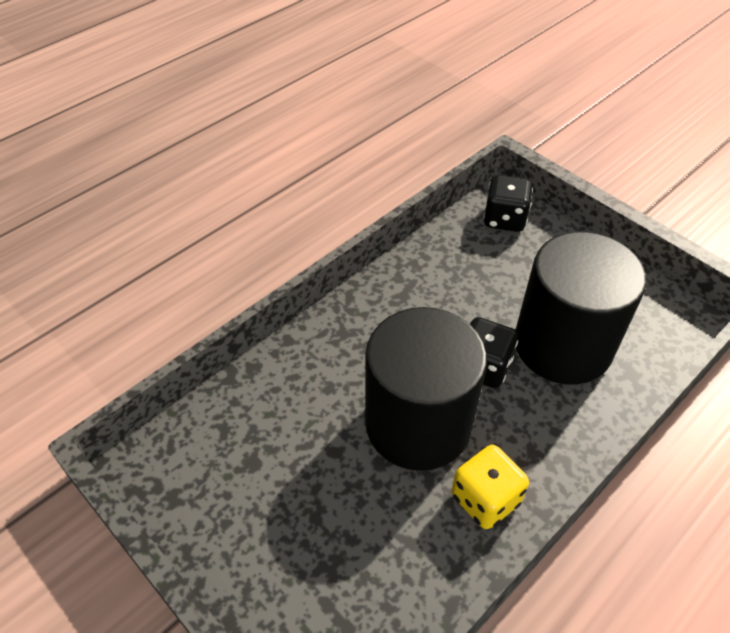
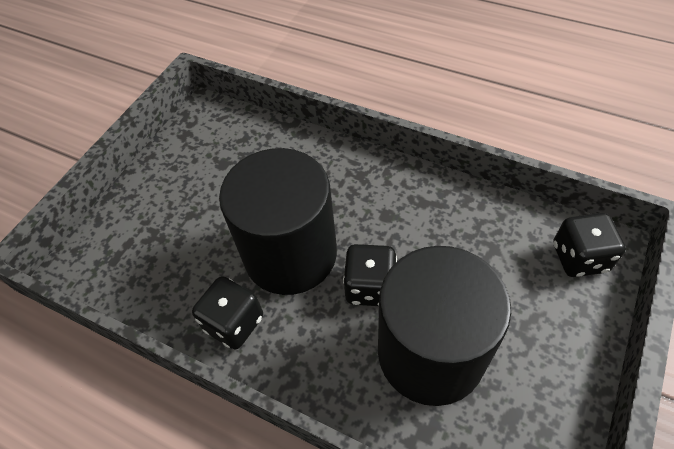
camera: 75 degrees right, 5 degrees up
(485, 499) = (234, 323): yellow dice -> black dice

